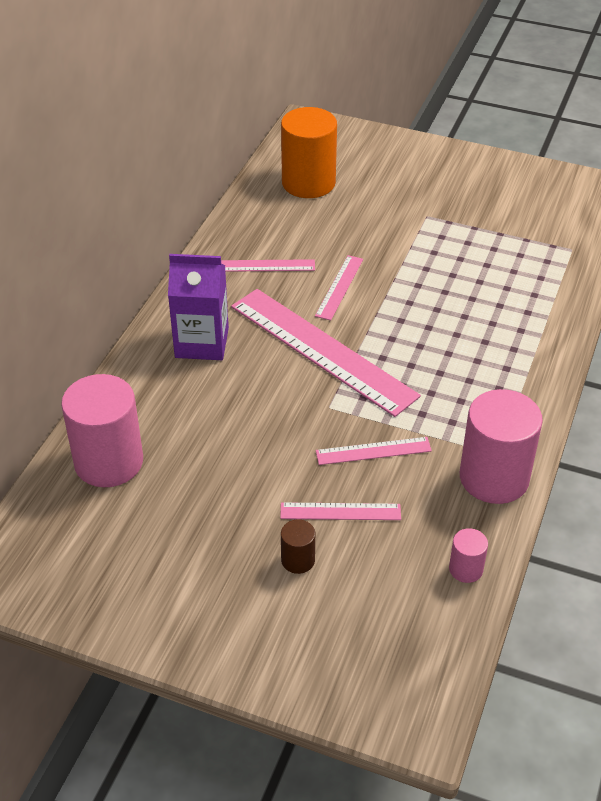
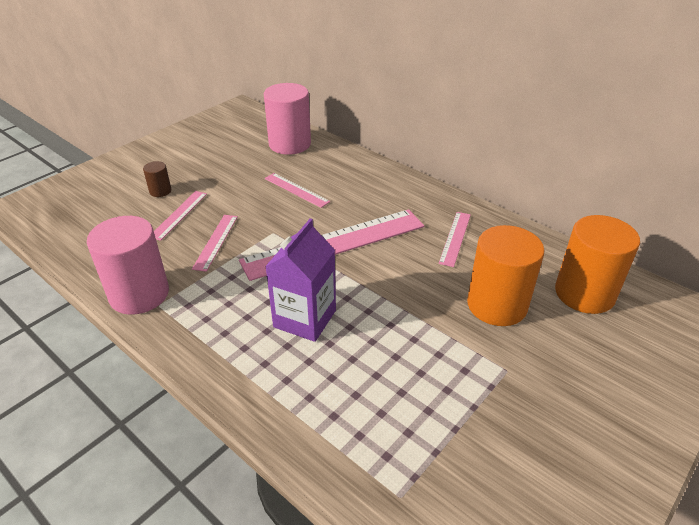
camera: 110 degrees right, 5 degrees down
(202, 343) = (375, 191): purple carton -> purple carton (305, 319)
(339, 287) = (409, 272): pink ruler -> pink ruler (296, 190)
(353, 228) = (497, 305): none -> orange cylinder
(466, 569) = (84, 254): pink cylinder -> none

